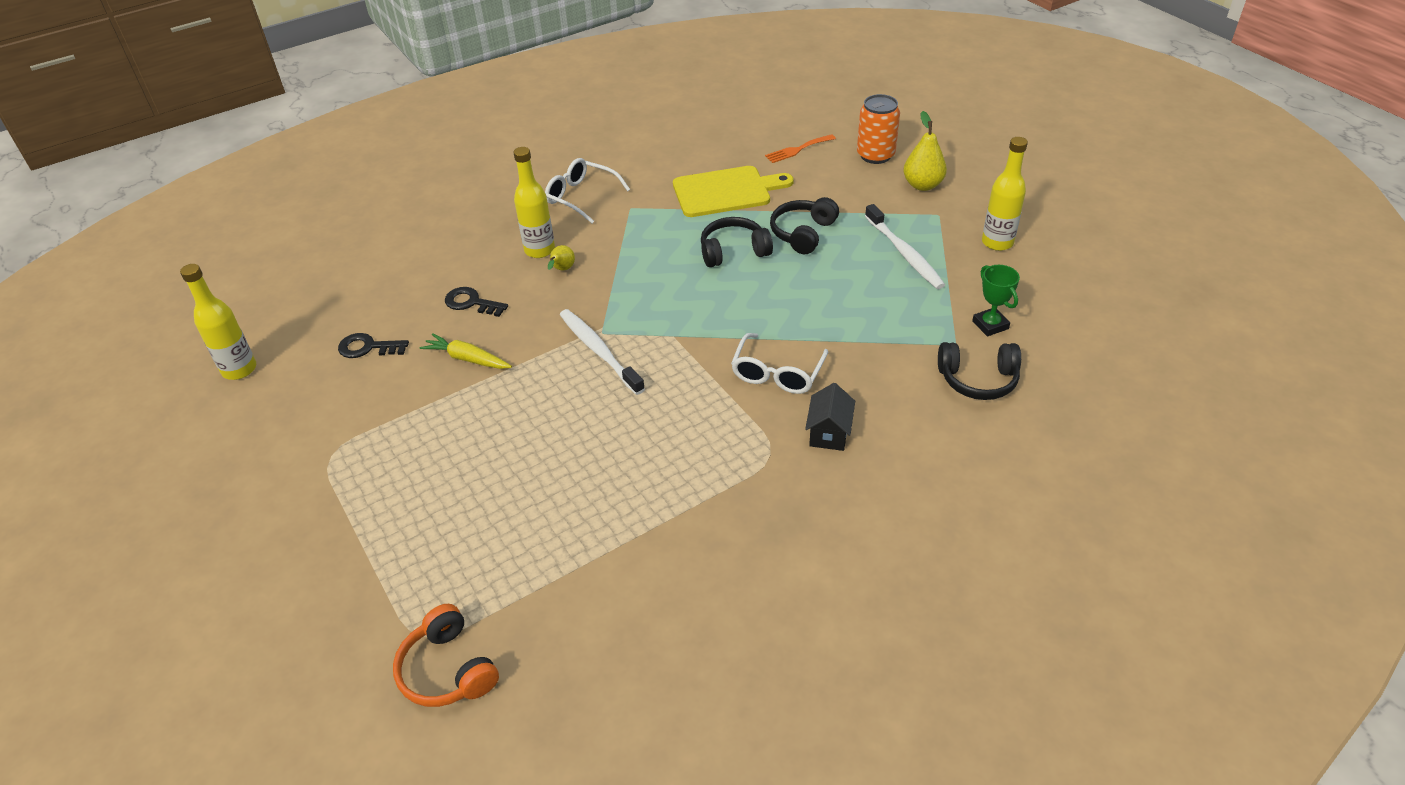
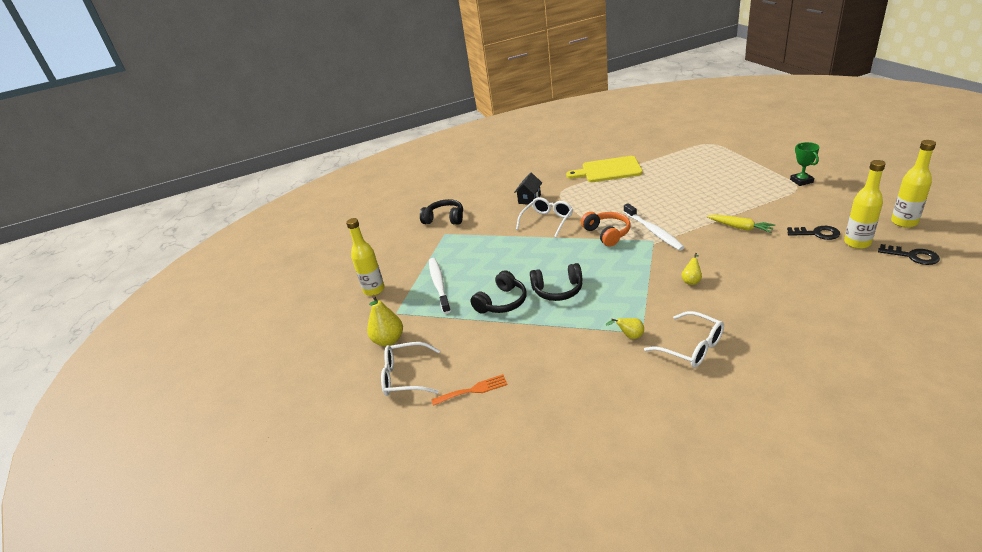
camera: 165 degrees left, 10 degrees down
(448, 670) = (696, 137): orange headphones -> orange headphones (607, 233)
(471, 303) = (755, 259): black key -> black key (912, 256)
(539, 250) = (715, 297): yellow bottle -> yellow bottle (857, 243)
(644, 203) = (629, 336): none -> yellow pear
(726, 191) = (553, 344): yellow cutting board -> yellow cutting board (608, 170)
(875, 155) = (406, 376): orange can -> white glasses
(990, 325) = (419, 242): green trophy -> green trophy (801, 181)

